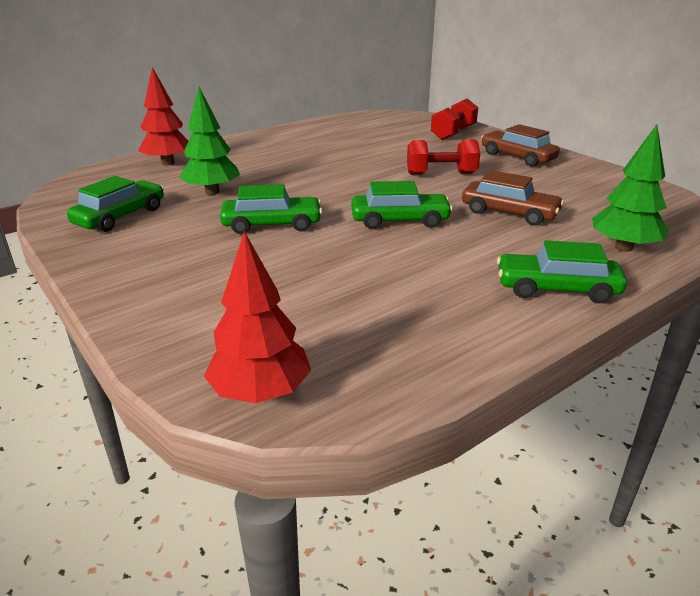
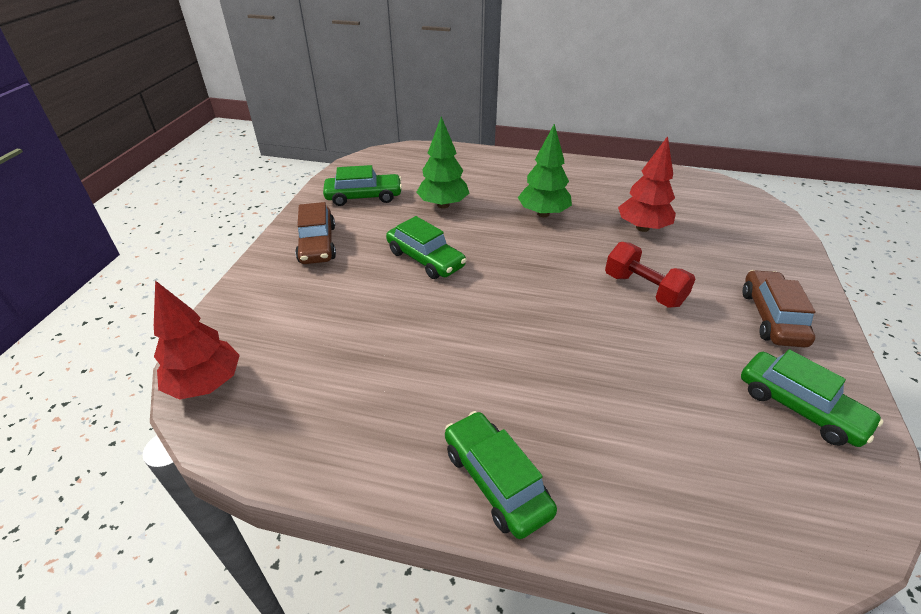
camera: 50 degrees right, 10 degrees up
(168, 163) = (462, 162): red tree -> red tree (642, 228)
(400, 220) = (512, 316): green car -> green car (799, 407)
(453, 133) = (757, 247): red dumbbell -> none
(509, 213) = (619, 375): brown car -> brown car (317, 244)
(623, 247) = (652, 502): green tree -> green tree (543, 214)

